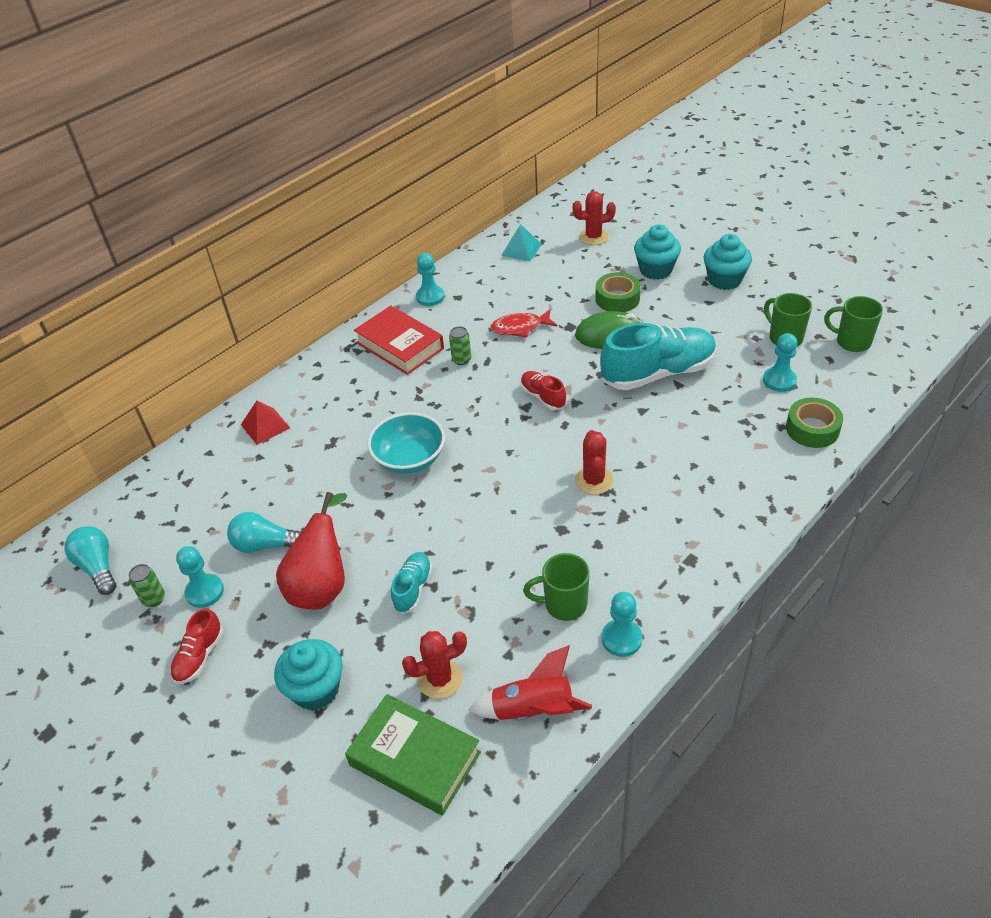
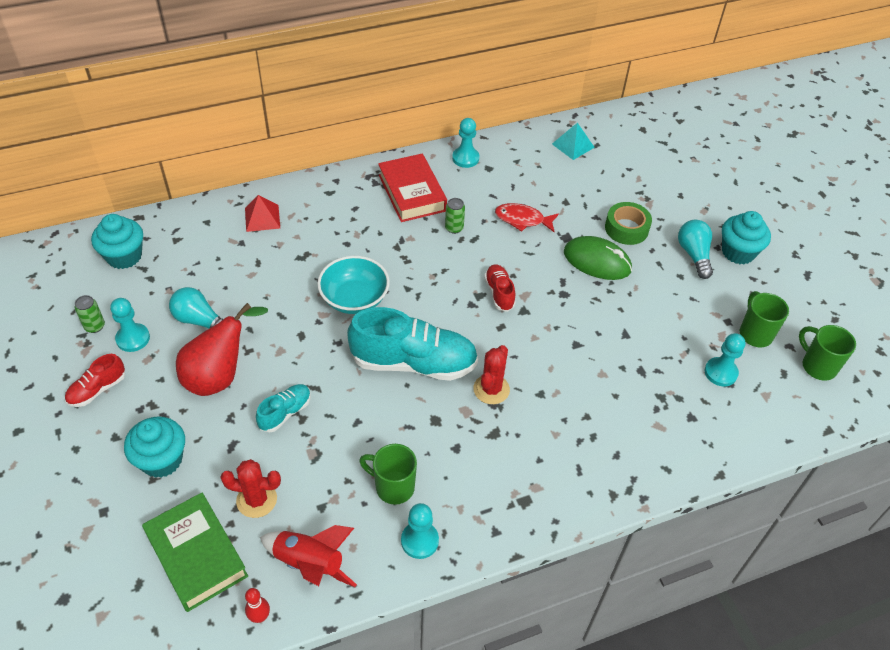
camera: 20 degrees right, 5 degrees up
(98, 567) = (72, 281): turquoise light bulb -> turquoise light bulb (694, 255)
(518, 782) = (260, 617): none -> red bowling pin
(593, 237) = (645, 159): red cactus -> none
(655, 270) = (680, 215): turquoise cupcake -> turquoise cupcake (124, 256)
(658, 373) = (614, 316): turquoise shoe -> turquoise shoe (413, 363)
(812, 429) = (718, 433): green tape -> none

